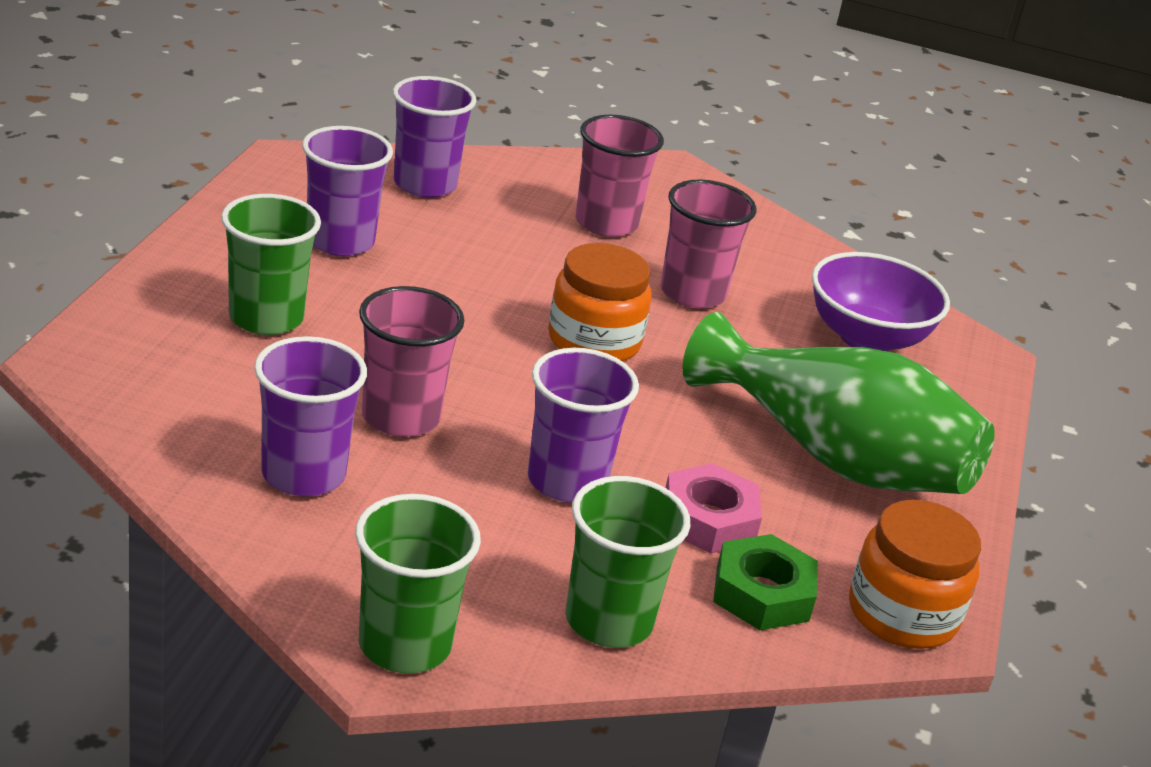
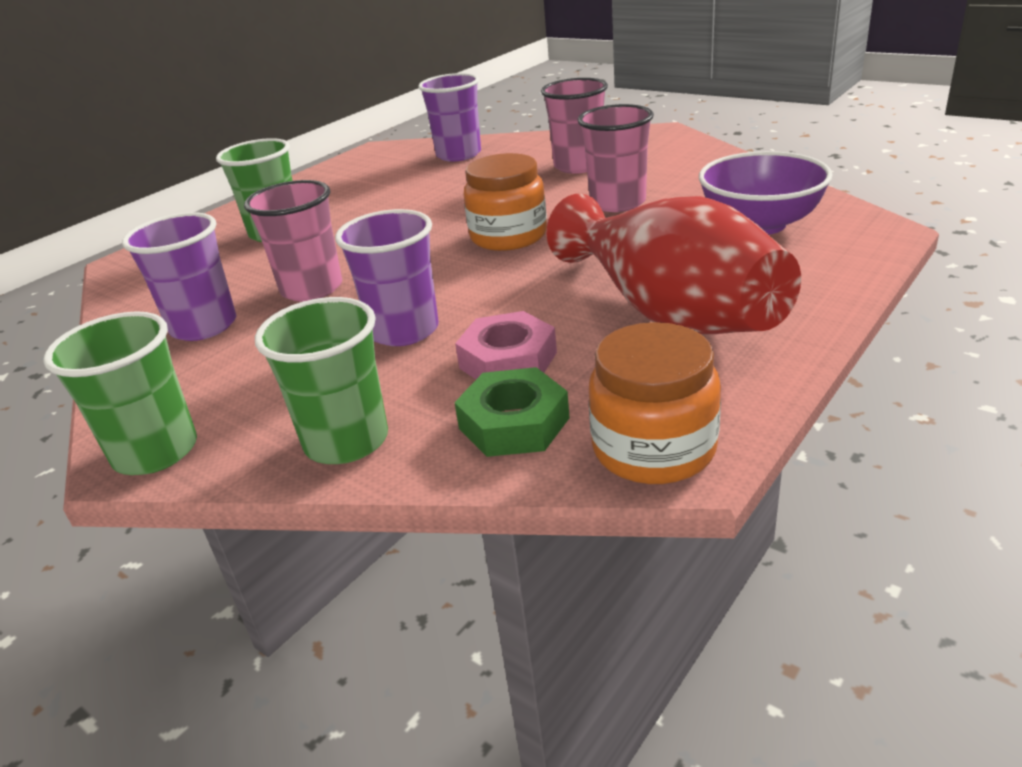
camera: 30 degrees right, 0 degrees up
(340, 241) = (369, 188): purple cup -> none
(834, 457) = (668, 311): green vase -> red vase

